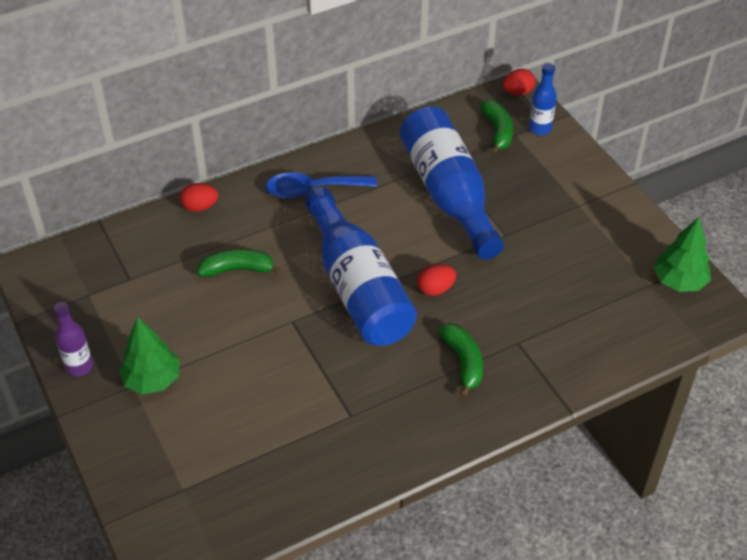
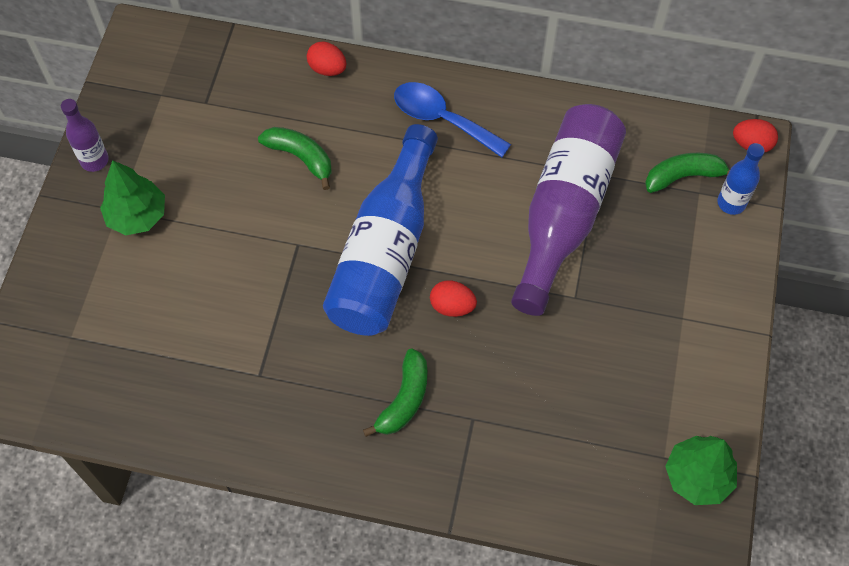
camera: 40 degrees right, 15 degrees up
(448, 194) = (564, 213): blue bottle -> purple bottle
(497, 131) = (683, 176): green banana -> green banana turned 135 degrees counterclockwise

